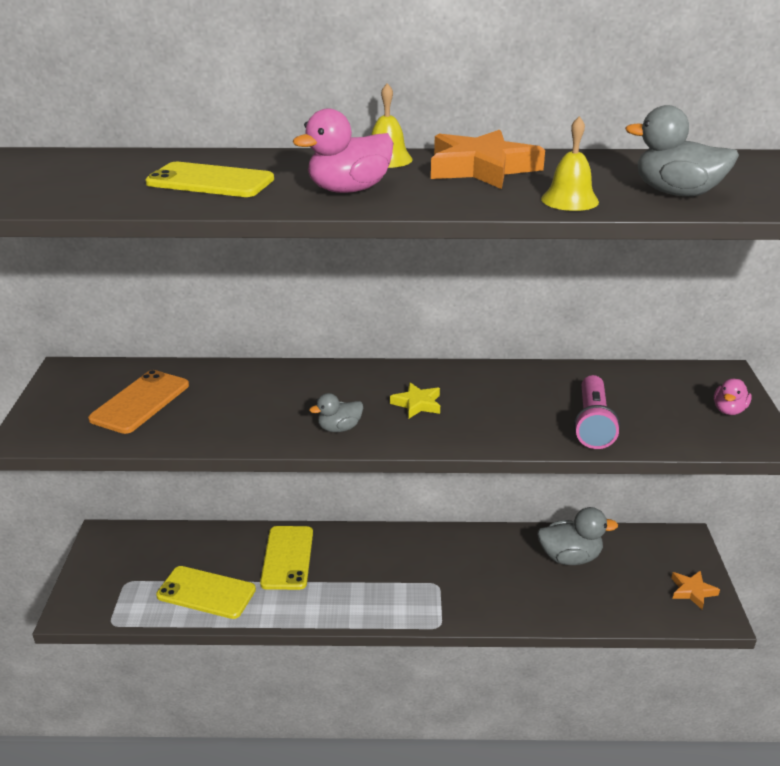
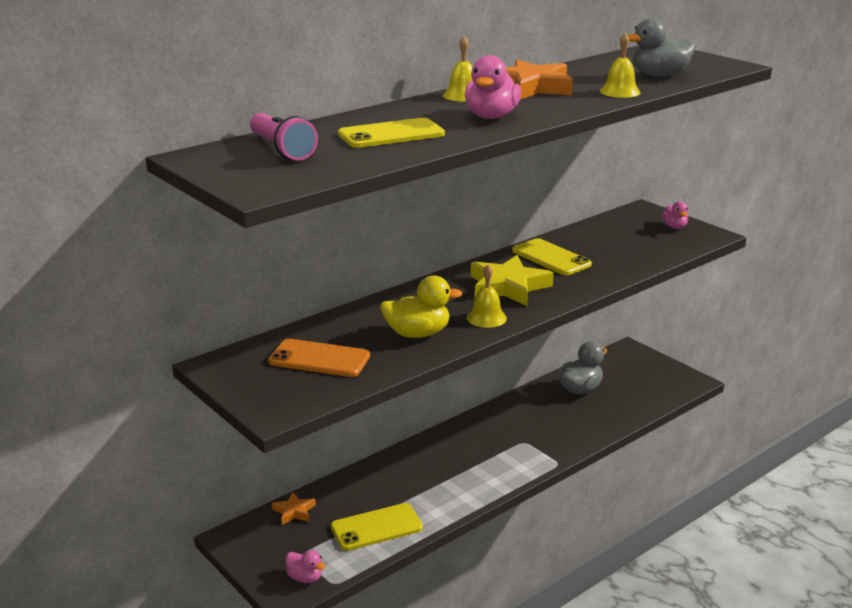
camera: 40 degrees left, 5 degrees down
(100, 604) = (305, 577): none -> pink duck
(140, 402) = (319, 359): orange phone -> orange phone turned 60 degrees counterclockwise
(253, 416) = (417, 334): none -> yellow duck
(287, 558) = (403, 478): yellow phone -> yellow phone (551, 258)
(339, 428) = (486, 318): grey duck -> yellow bell
(417, 404) = (508, 287): yellow star -> yellow star, size x1.97
(592, 424) = (621, 259): pink flashlight -> pink flashlight (281, 150)
(692, 591) = (666, 375): orange star -> orange star (294, 511)

